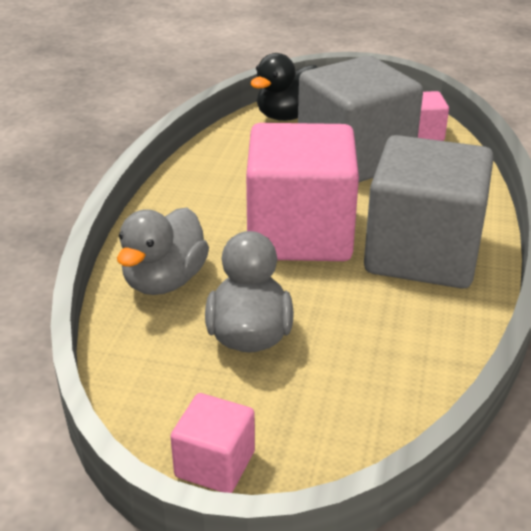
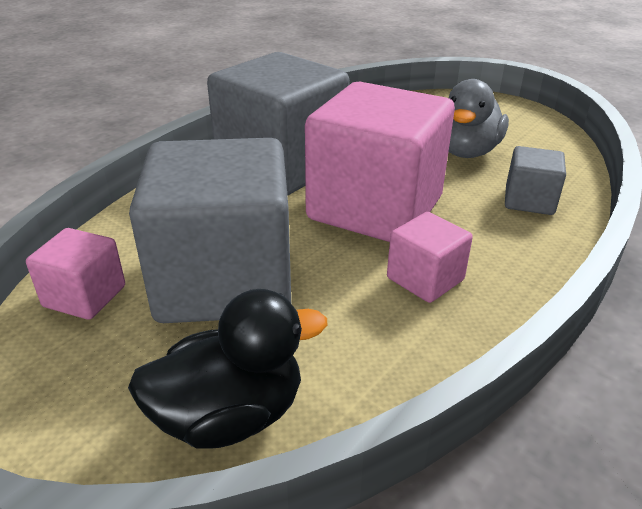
camera: 155 degrees left, 0 degrees up
(164, 281) = (529, 201): grey duck -> grey cube
(215, 464) = (512, 109): pink cube -> pink cube (425, 279)

